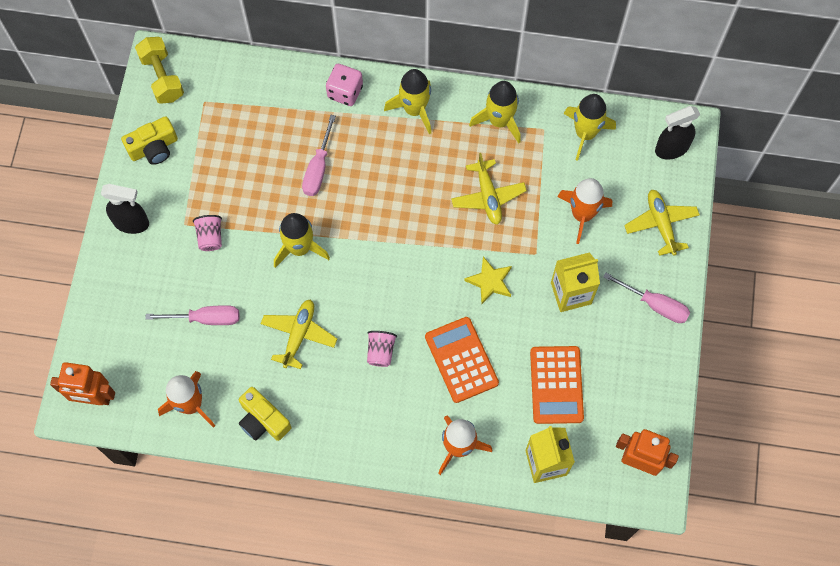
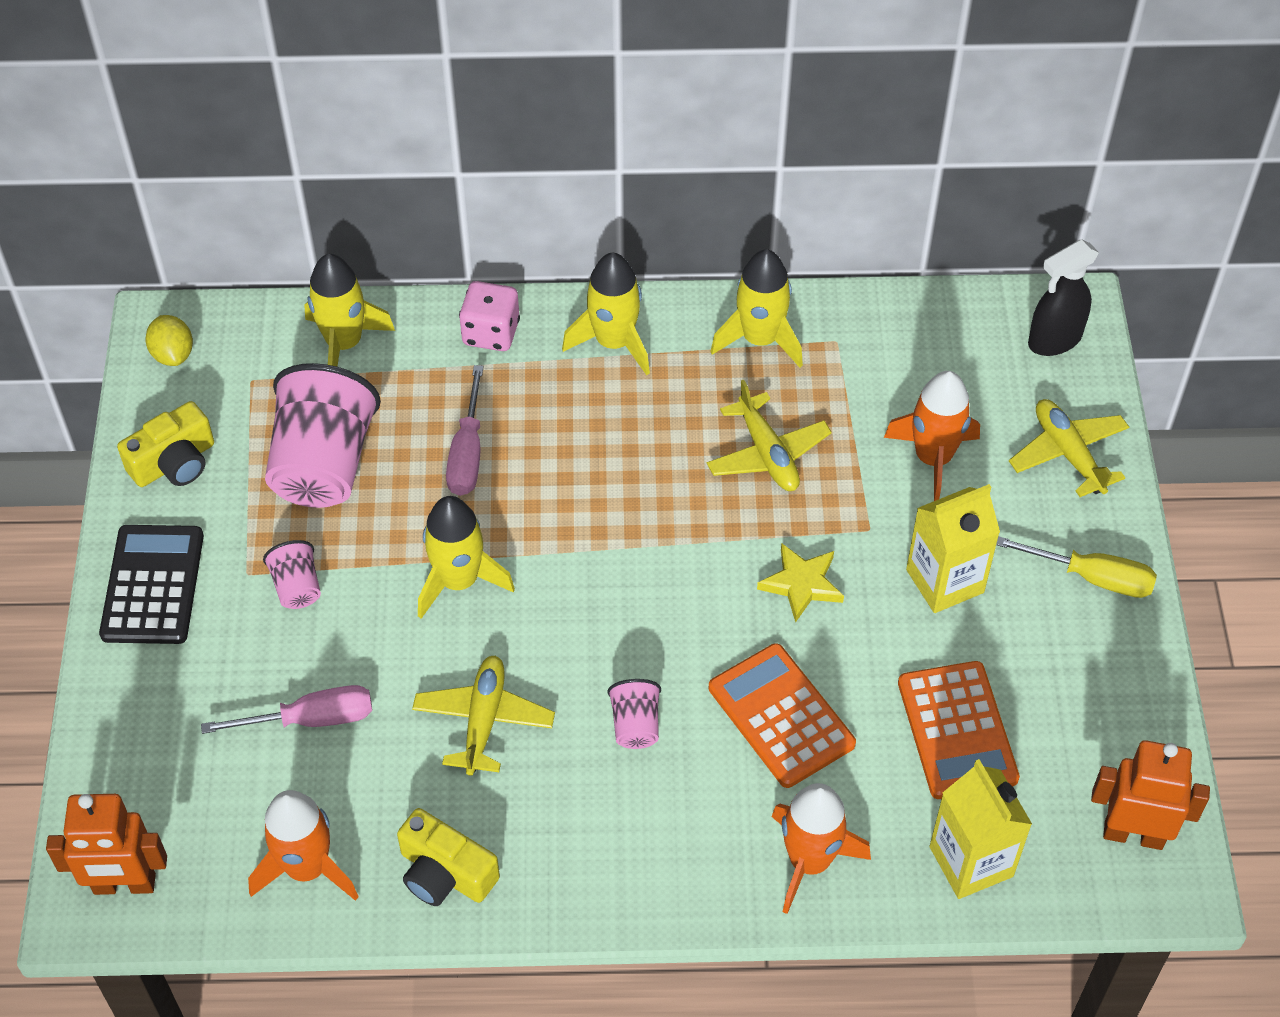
camera: 10 degrees left, 15 degrees down
(132, 223) = (152, 585): black spray bottle -> black calculator
(162, 77) = (173, 354): yellow dumbbell -> yellow lemon
(236, 163) = (324, 465): none -> pink cup
(585, 133) = (907, 338): yellow rocket -> yellow rocket (344, 344)
(655, 304) = (1092, 577): pink screwdriver -> yellow screwdriver

